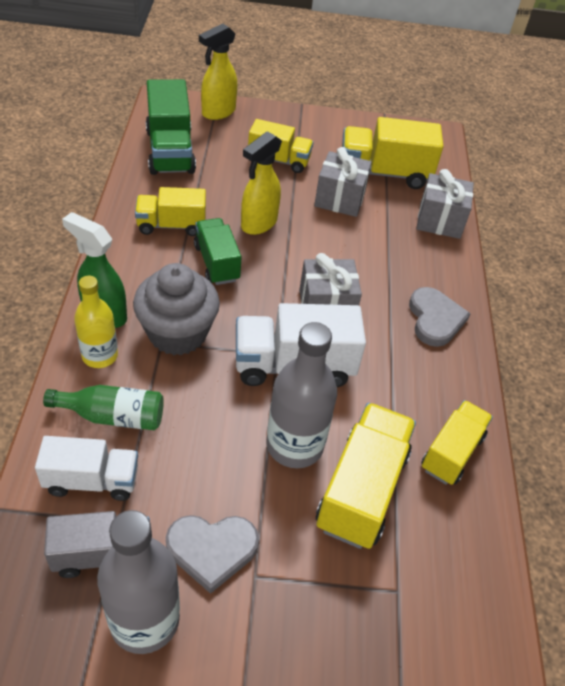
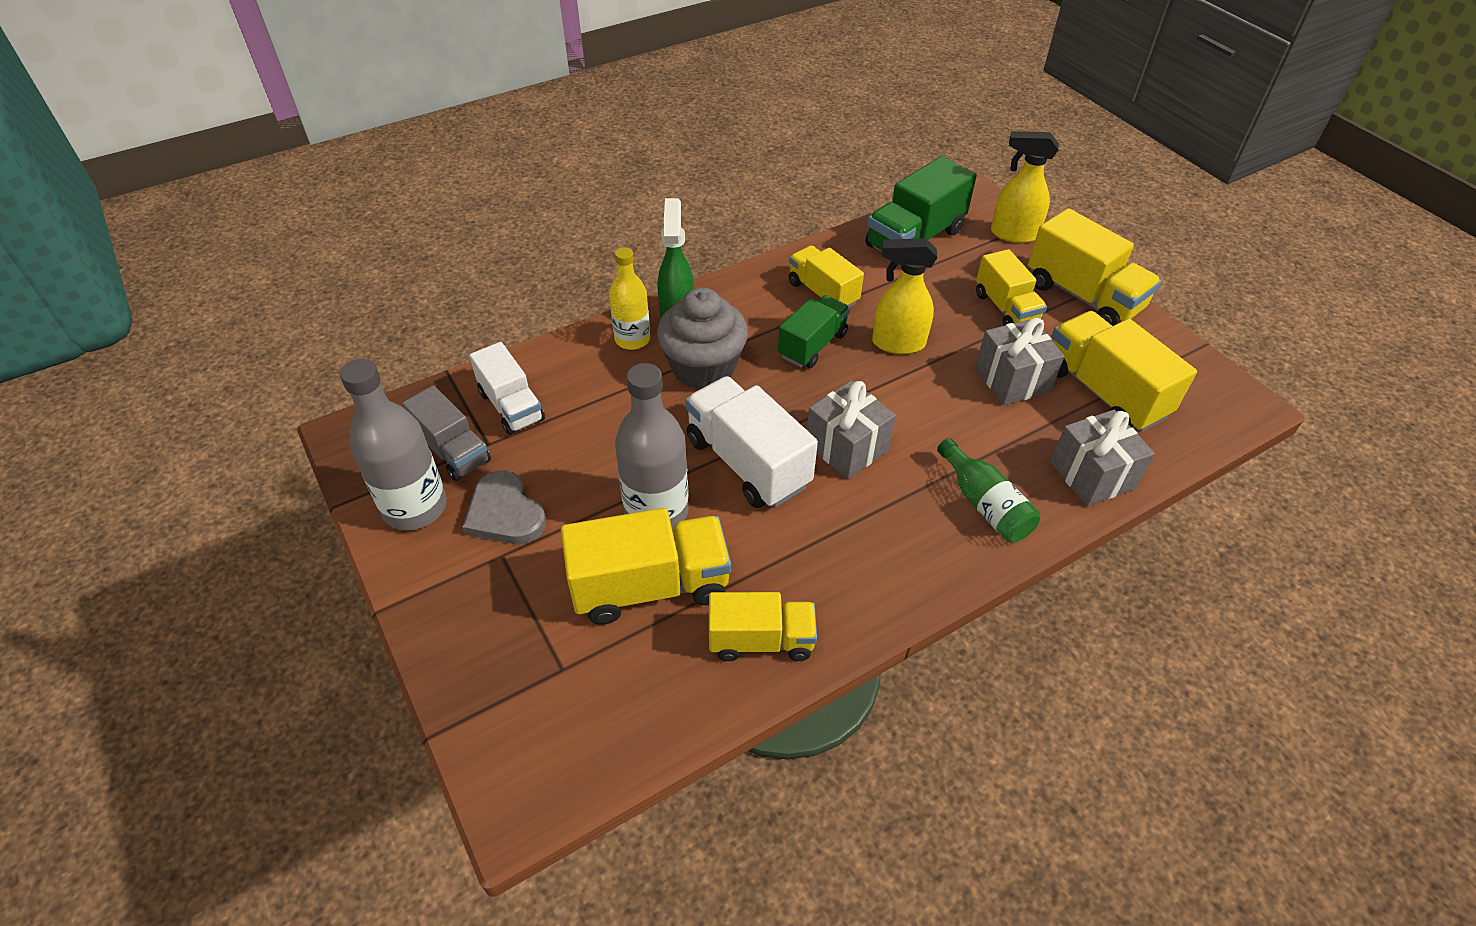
camera: 60 degrees right, 0 degrees up
(113, 416) = (581, 382): green bottle -> green bottle (984, 504)
(302, 126) = (1083, 296): none -> yellow truck
(435, 319) = (931, 542): grey heart -> none

